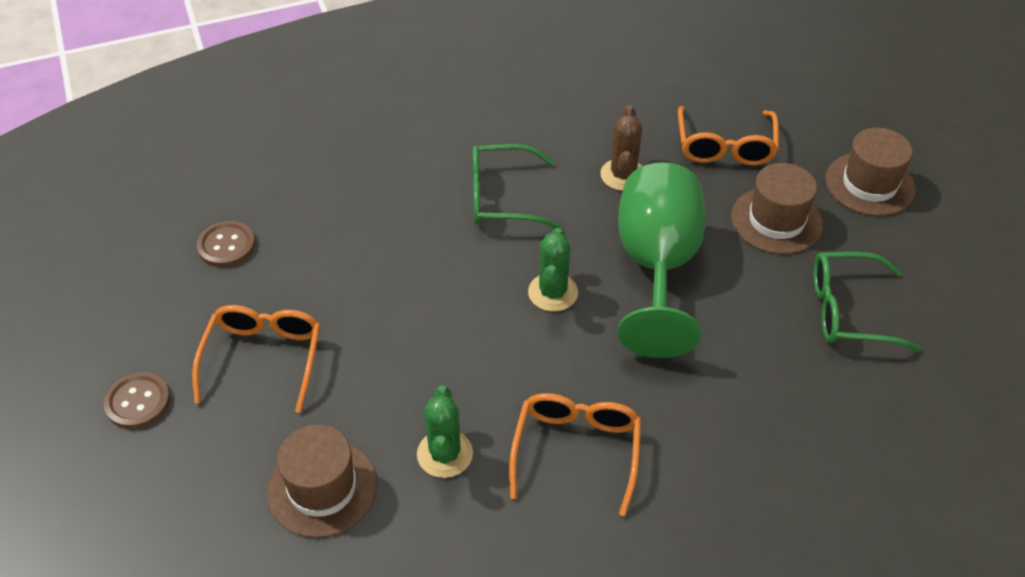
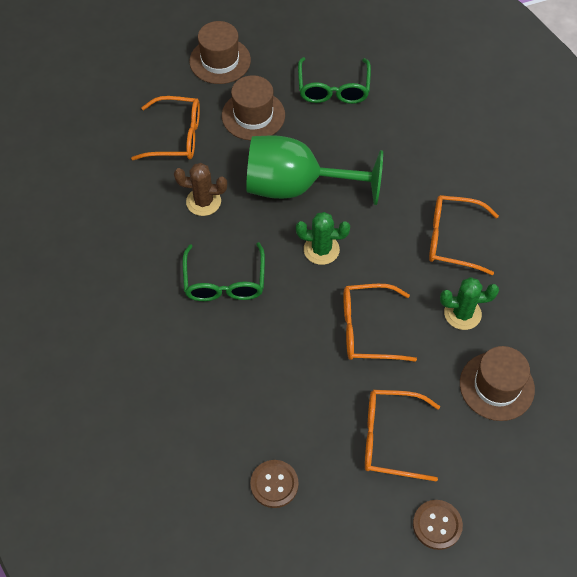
camera: 90 degrees left, 10 degrees up
(425, 339) = (367, 329): none -> orange glasses

